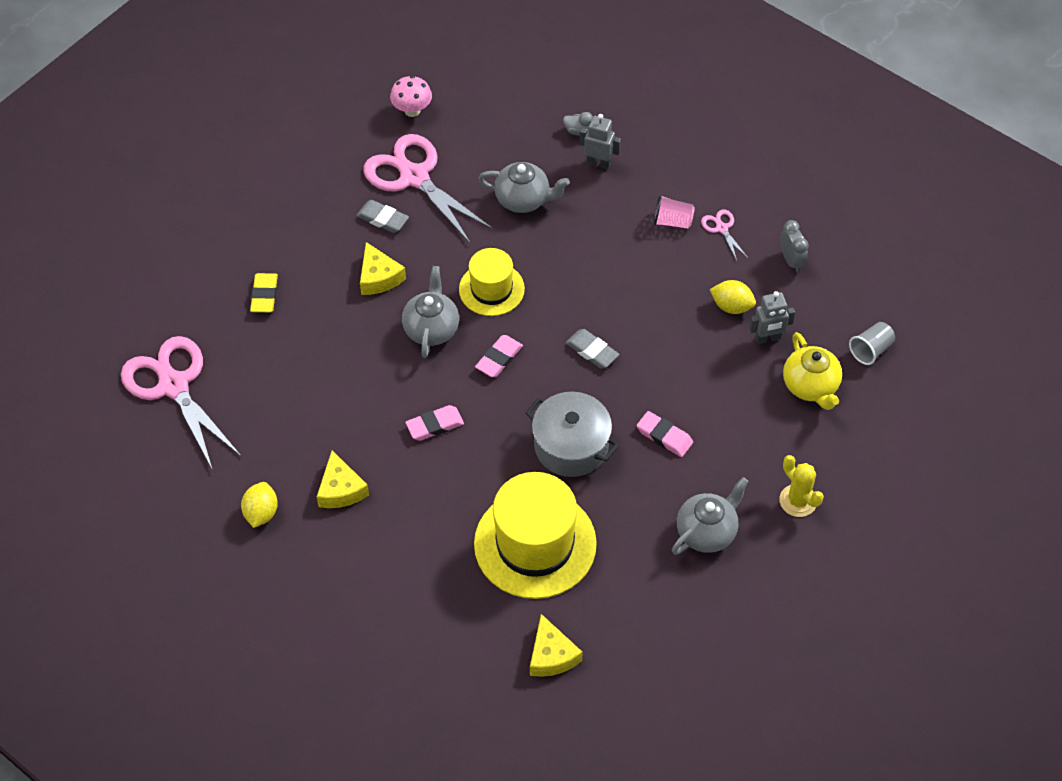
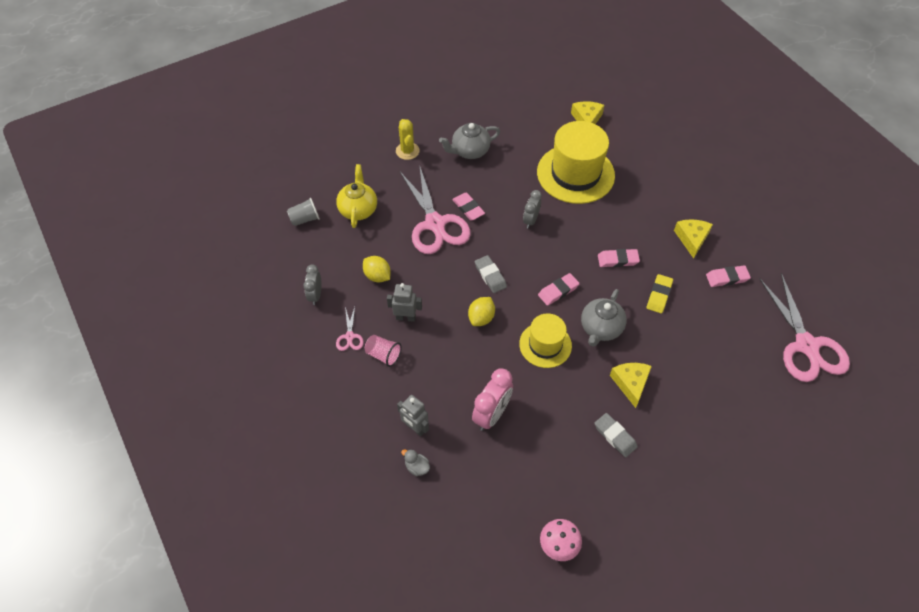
camera: 160 degrees left, 0 degrees up
(261, 513) = (748, 240): yellow lemon -> yellow lemon (481, 318)
(264, 295) = (727, 398): yellow eraser -> yellow eraser (659, 295)
(284, 445) = (727, 278): none -> pink eraser
(414, 177) = (577, 469): pink scissors -> pink scissors (435, 224)
(523, 199) = (491, 414): grey teapot -> pink clock
(571, 446) = (530, 220): grey pot -> grey clock
(768, 338) = (366, 247): grey robot -> grey robot (405, 317)

